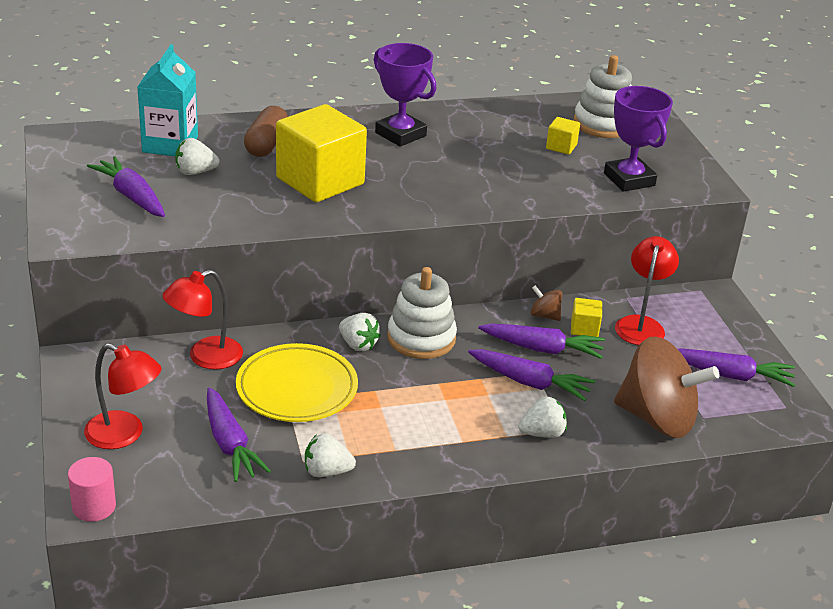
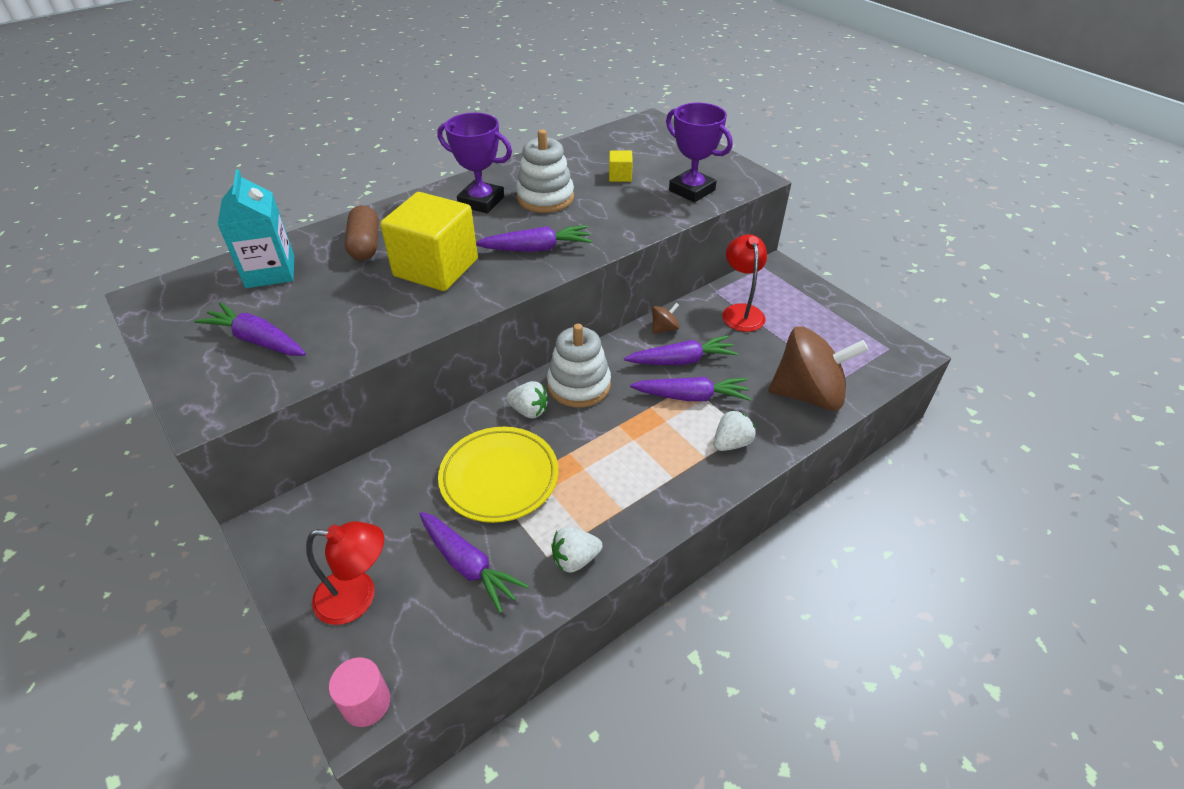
camera: 20 degrees left, 10 degrees up
(195, 172) = (310, 294): white strawberry -> none
(205, 357) = (396, 475): red lamp -> none
(544, 315) = (664, 328): brown spinning top -> brown spinning top turned 135 degrees clockwise
(584, 328) = (701, 330): yellow cube -> none
(603, 124) = (638, 148): white stacking toy -> white stacking toy (545, 198)
(730, 375) = (833, 334): purple carrot -> purple carrot (536, 249)

